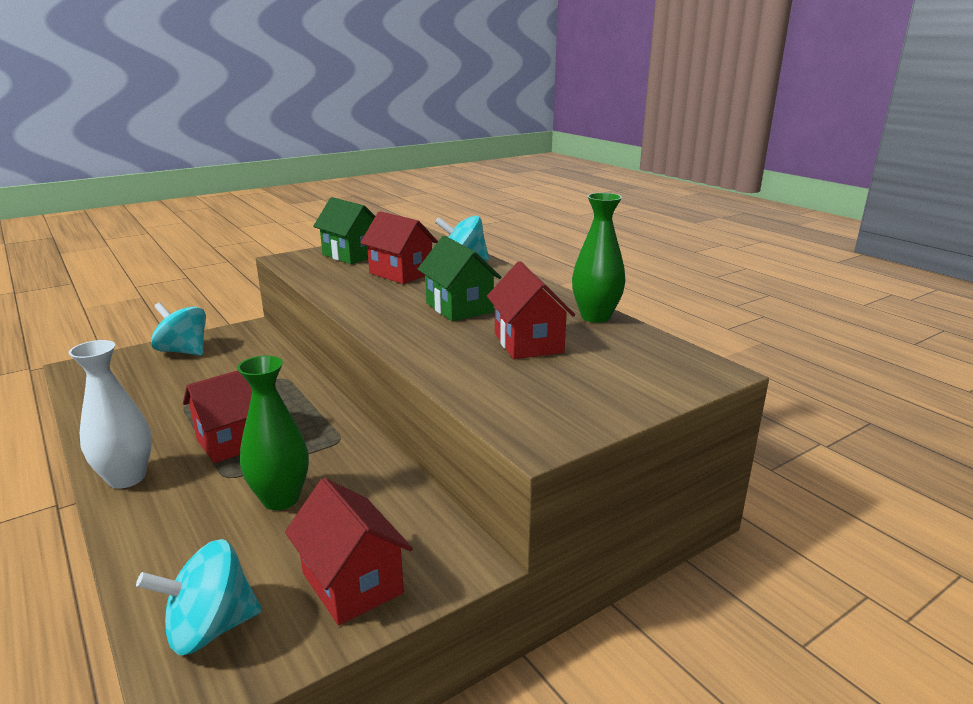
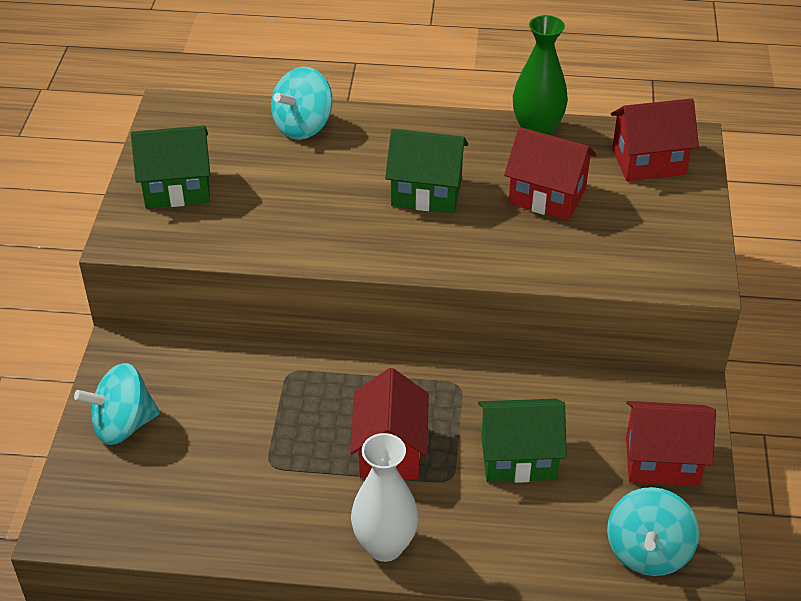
camera: 50 degrees left, 20 degrees up
(281, 499) = (518, 458): green vase -> green house
(401, 273) = (286, 182): red house -> red house (648, 162)

